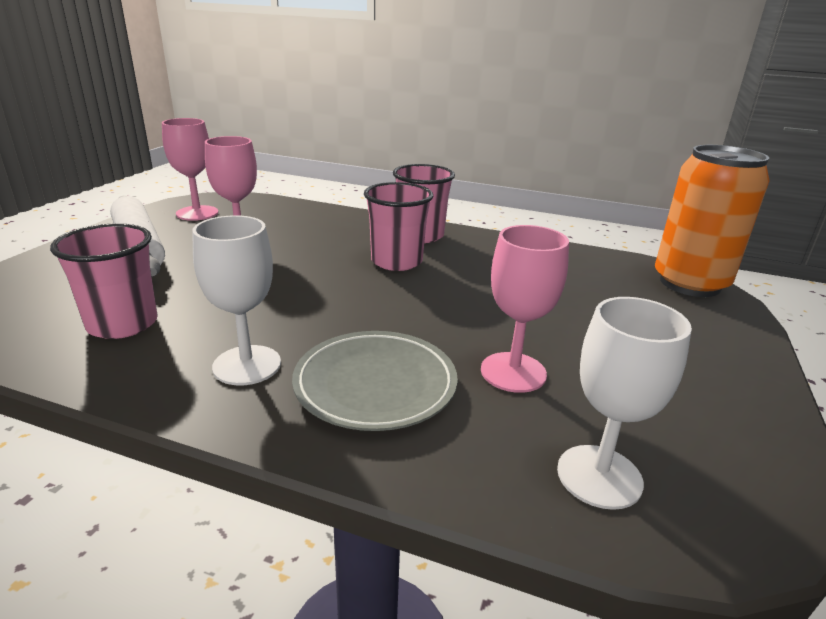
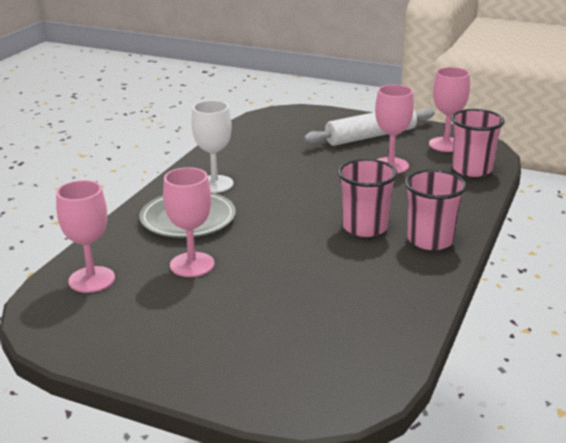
camera: 95 degrees right, 0 degrees up
(122, 324) = (261, 149): pink cup -> pink cup (472, 169)
(599, 476) = (92, 279): white goblet -> pink goblet
(690, 283) = (340, 393): orange can -> none

